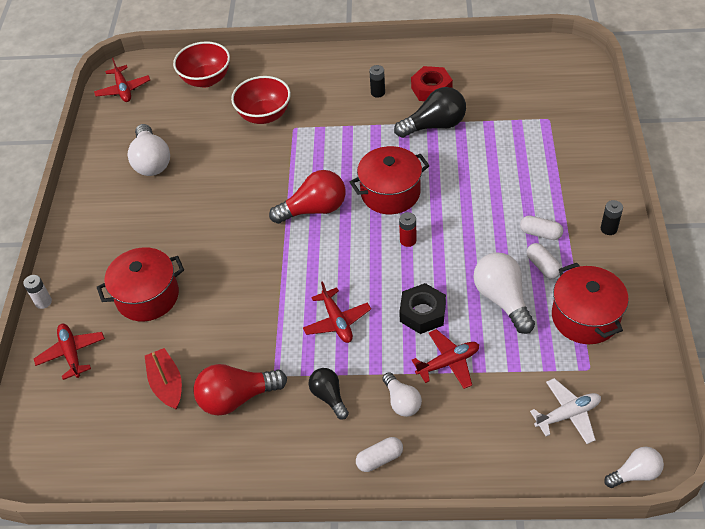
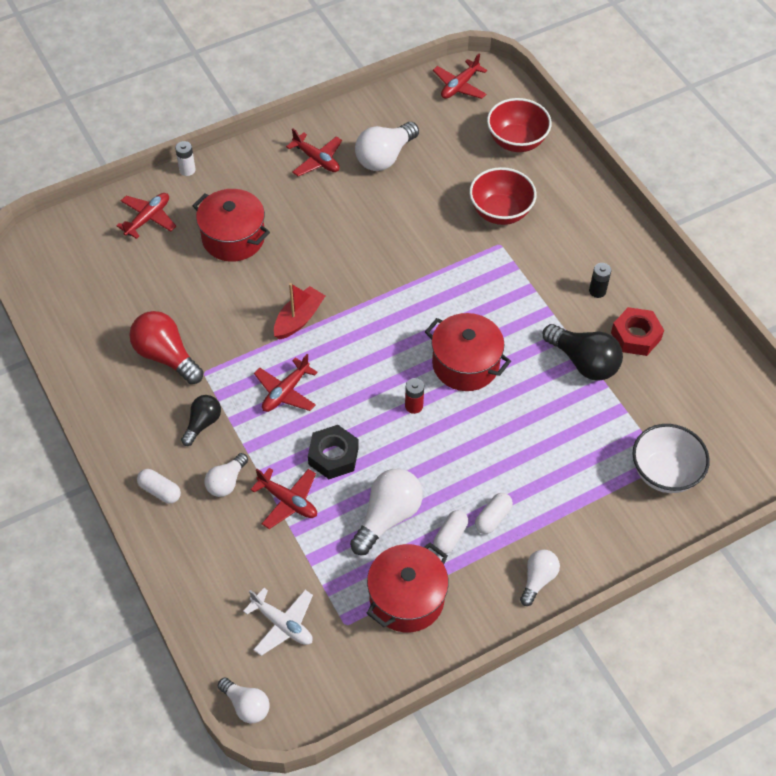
camera: 55 degrees right, 5 degrees up
(115, 206) = (316, 160): none -> red plane
(167, 384) = (154, 300): red boat -> red boat (298, 319)
(314, 209) = (405, 311): red light bulb -> none
(540, 233) = (493, 518): white capsule -> white capsule turned 45 degrees clockwise
(556, 122) = (664, 473): none -> white bowl
(608, 229) = (538, 579): black battery -> white light bulb

